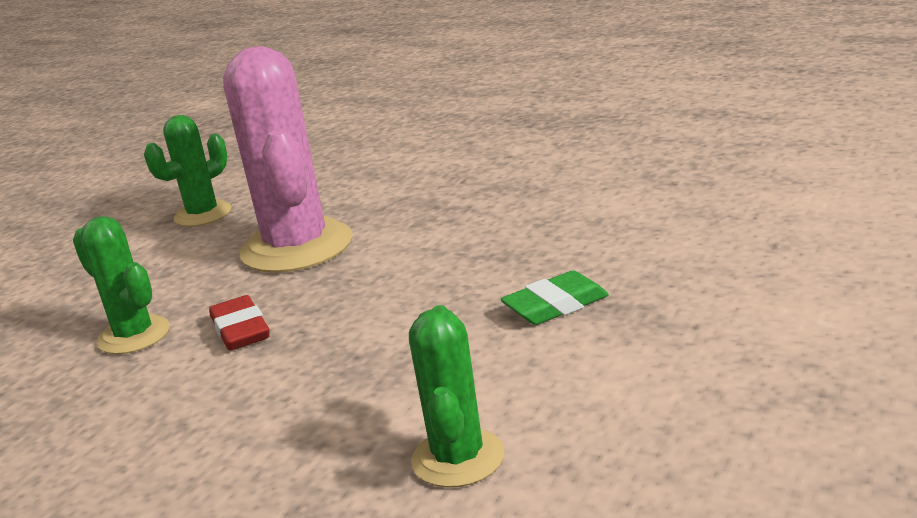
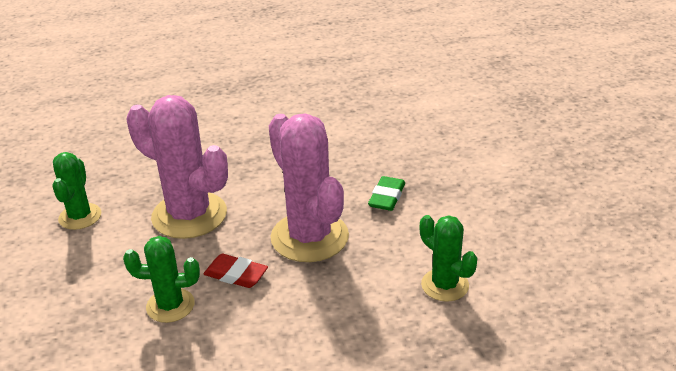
camera: 45 degrees left, 10 degrees up
(382, 319) = (309, 237): none -> pink cactus

